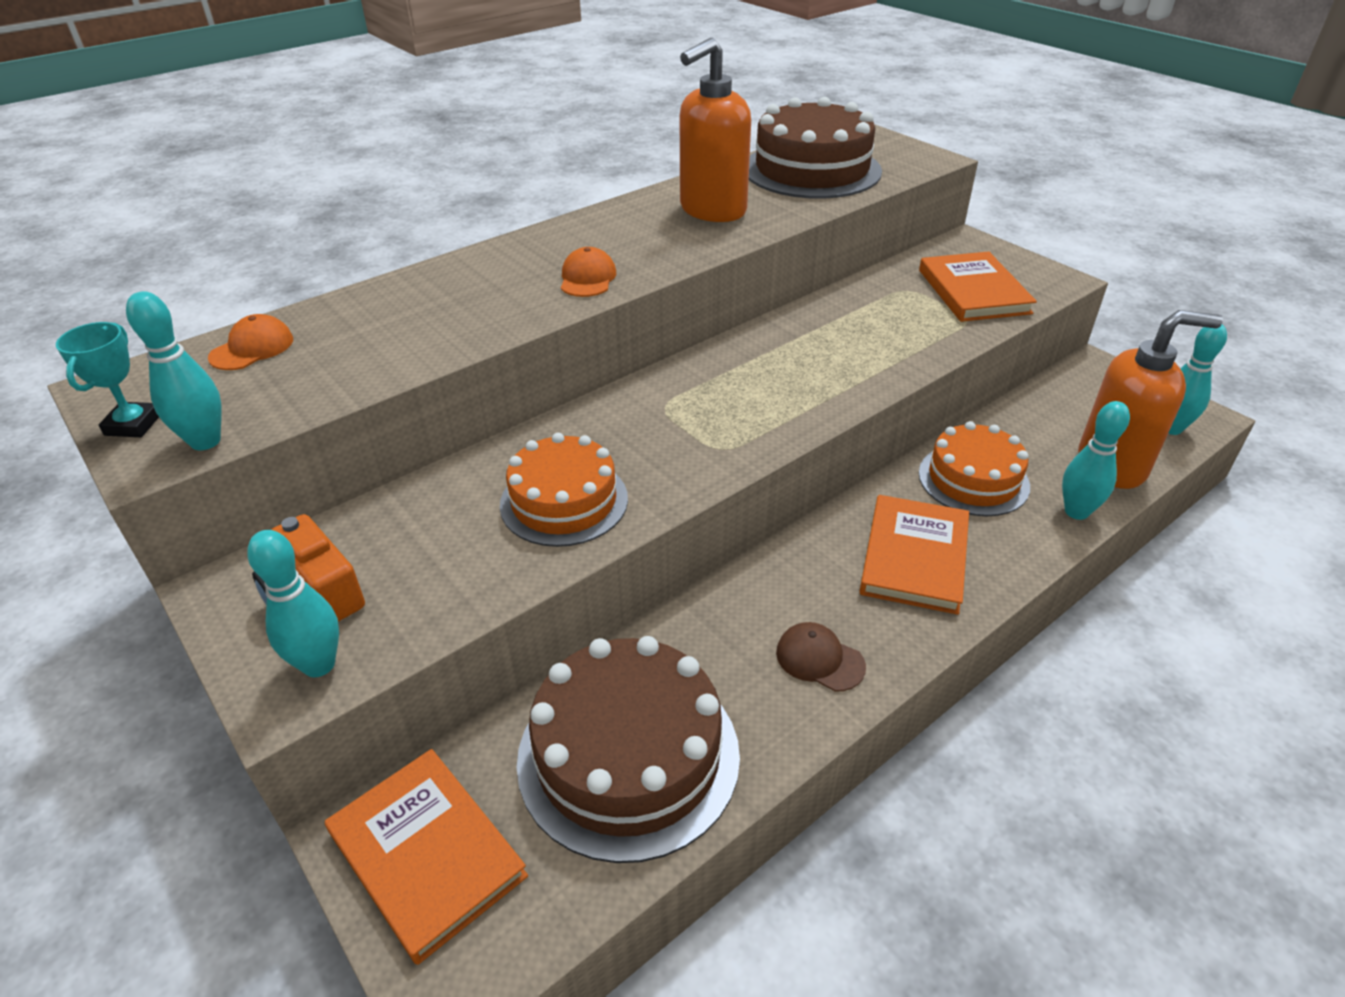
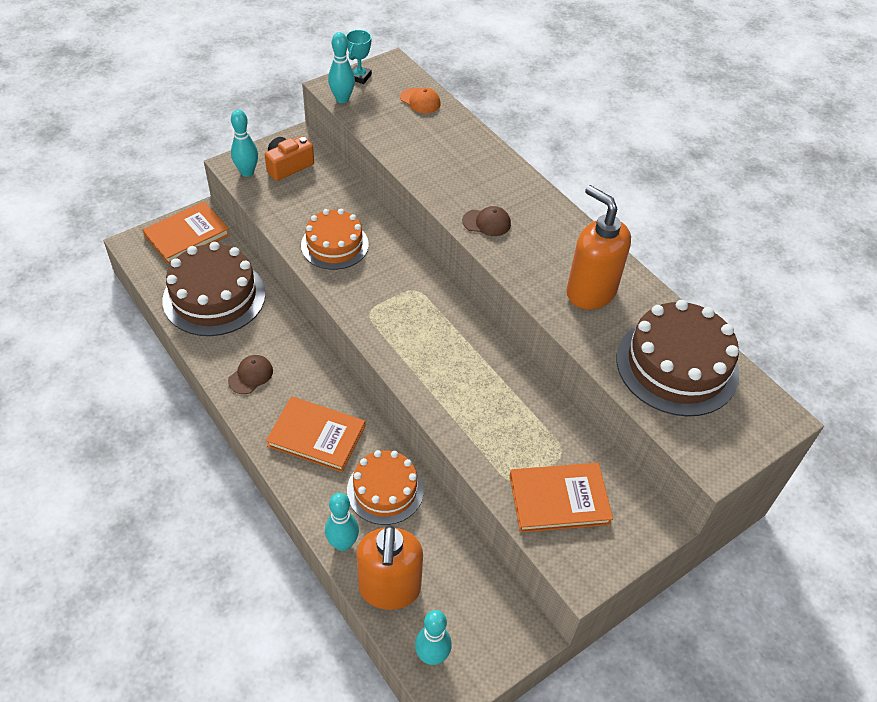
camera: 90 degrees right, 10 degrees up
(133, 425) = (359, 77): turquoise trophy -> turquoise trophy turned 75 degrees counterclockwise
(587, 278) = (487, 222): orange cap -> brown cap

